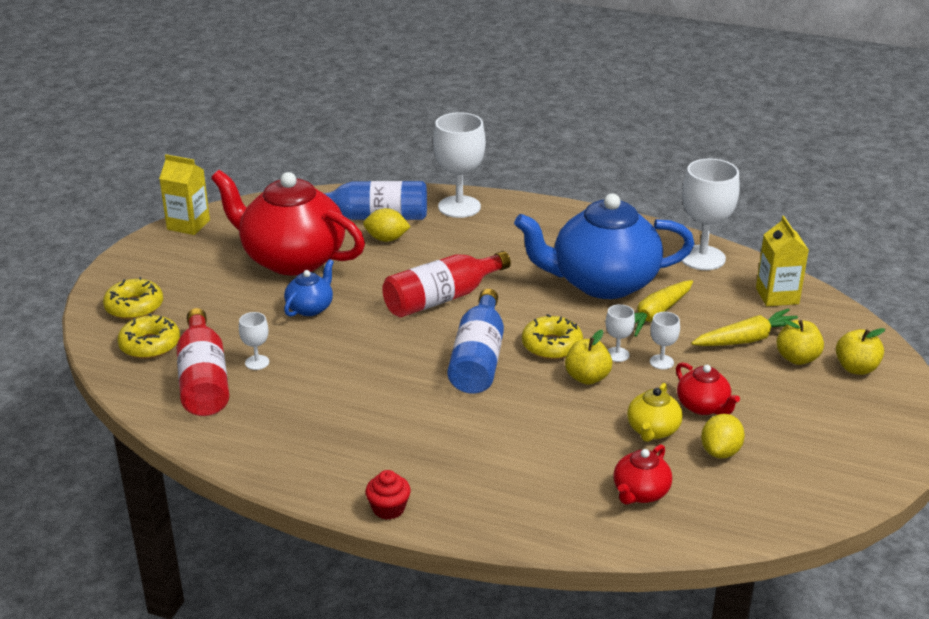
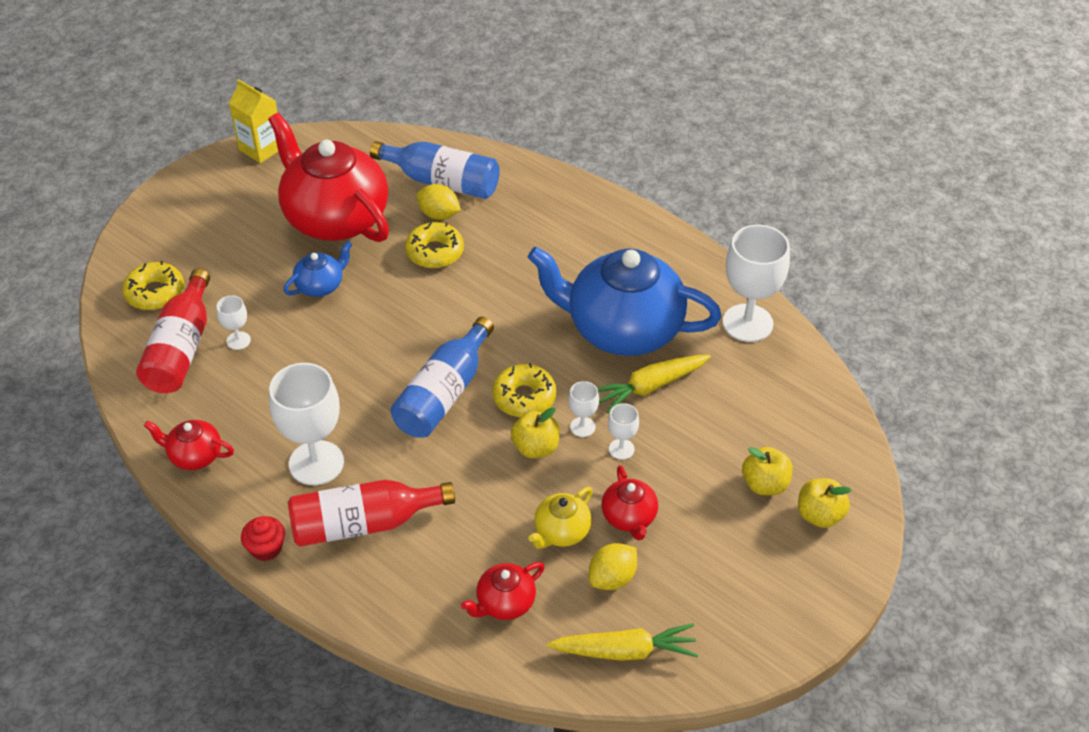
camera: 20 degrees right, 15 degrees up
(134, 307) = (163, 242): yellow donut -> yellow donut (435, 252)
(270, 456) = (194, 456): none -> red teapot
(441, 298) = (450, 307): red bottle -> red bottle (363, 524)
(459, 207) = (534, 189): white goblet -> white goblet (316, 463)
(747, 339) = (728, 445): yellow carrot -> yellow carrot (625, 651)
(777, 296) = (796, 396): yellow carton -> none

